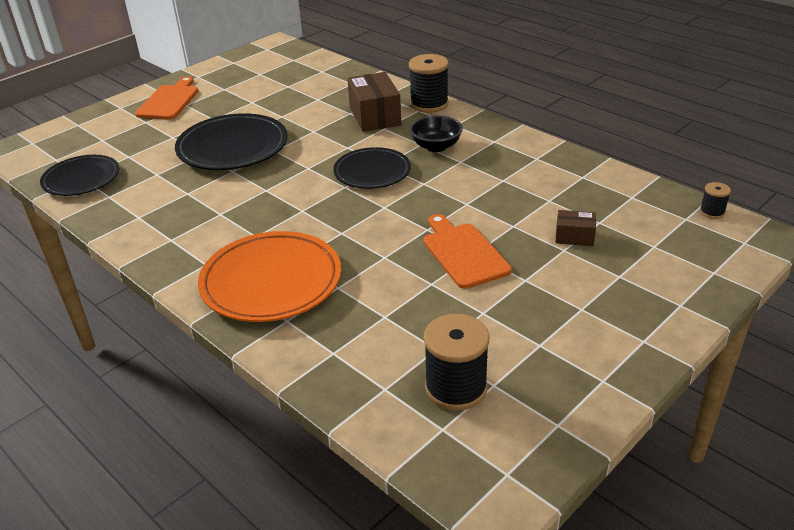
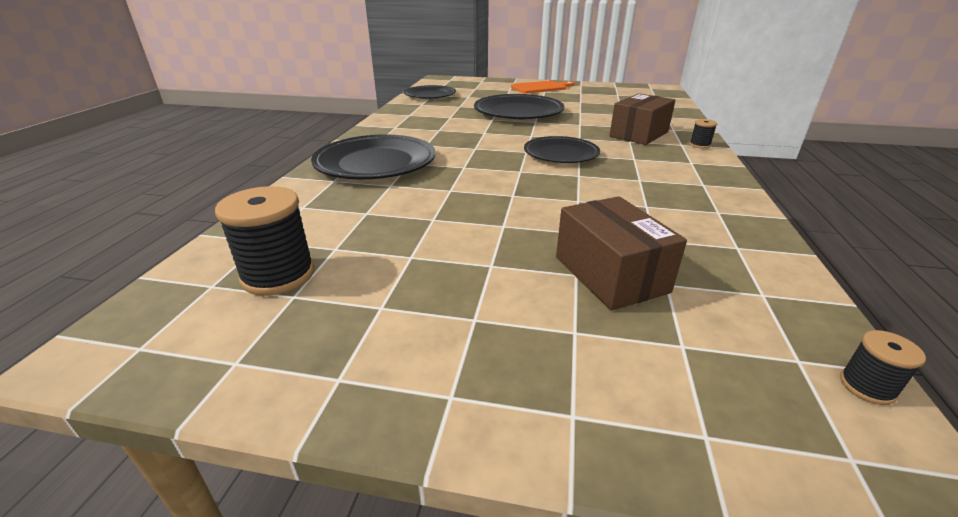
camera: 55 degrees right, 5 degrees down
(271, 282) = (375, 163): orange plate -> black plate
(429, 104) = (699, 145): black spool -> black spool, size x0.49
(436, 146) = (642, 164): black bowl -> none
(463, 253) = (496, 220): orange cutting board -> none
(574, 237) = (610, 274): brown box -> brown box, size x1.89

